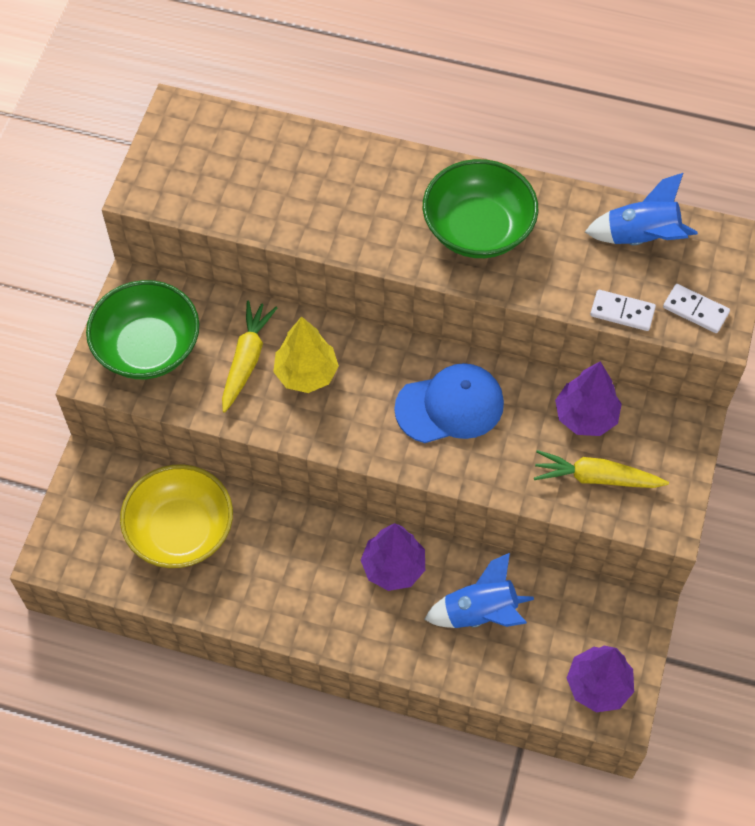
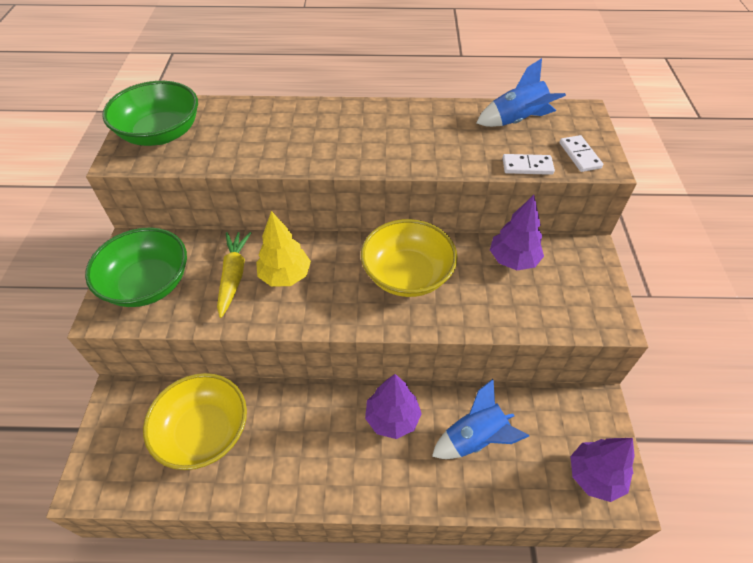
camera: 15 degrees left, 10 degrees down
(450, 406) = (407, 275): blue cap -> yellow bowl
(478, 229) = (396, 136): green bowl -> green bowl (161, 133)
(596, 478) = (541, 301): yellow carrot -> none
(695, 310) = (580, 155): white domino -> white domino turned 60 degrees clockwise

